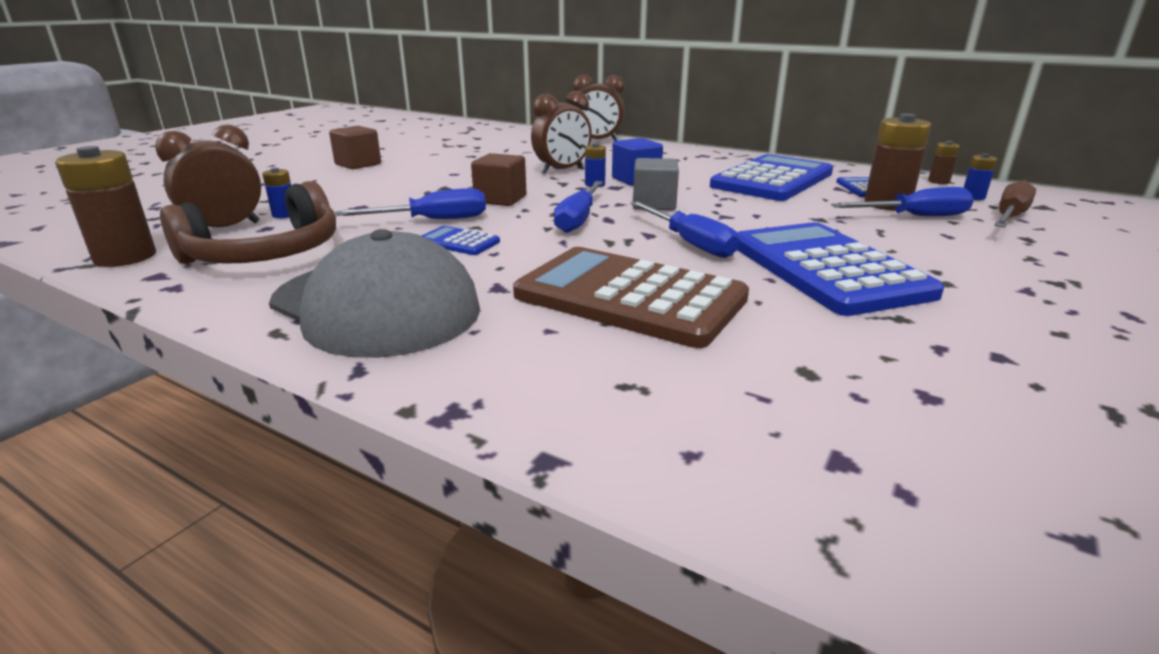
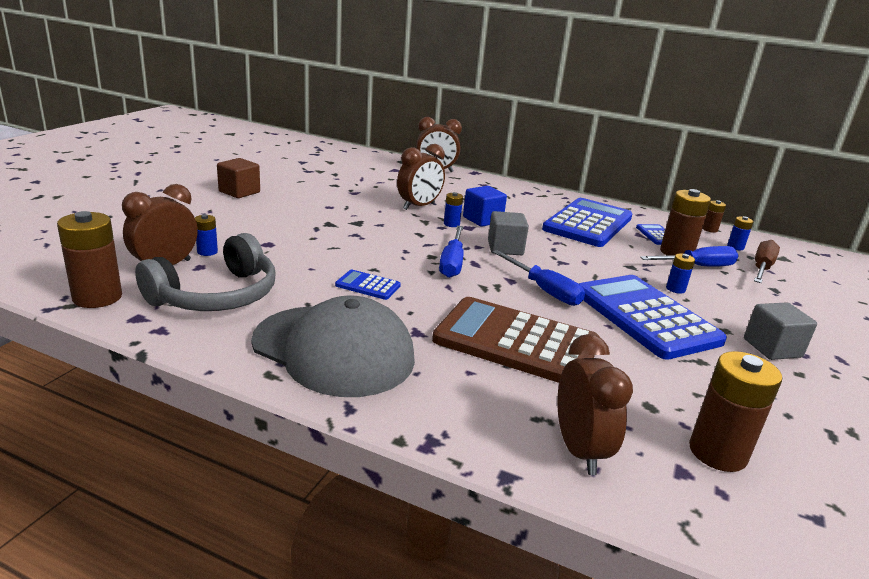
camera: 10 degrees left, 0 degrees up
(265, 254) = (216, 295): brown headphones -> grey headphones
(432, 220) = (336, 261): blue screwdriver -> none
(500, 199) = (381, 239): brown cube -> none
(676, 427) = (579, 450): none -> brown clock
(878, 240) = (675, 289): none -> blue battery
(907, 435) = (717, 452): none -> brown battery
(1017, 302) = (772, 348): none -> grey cube

